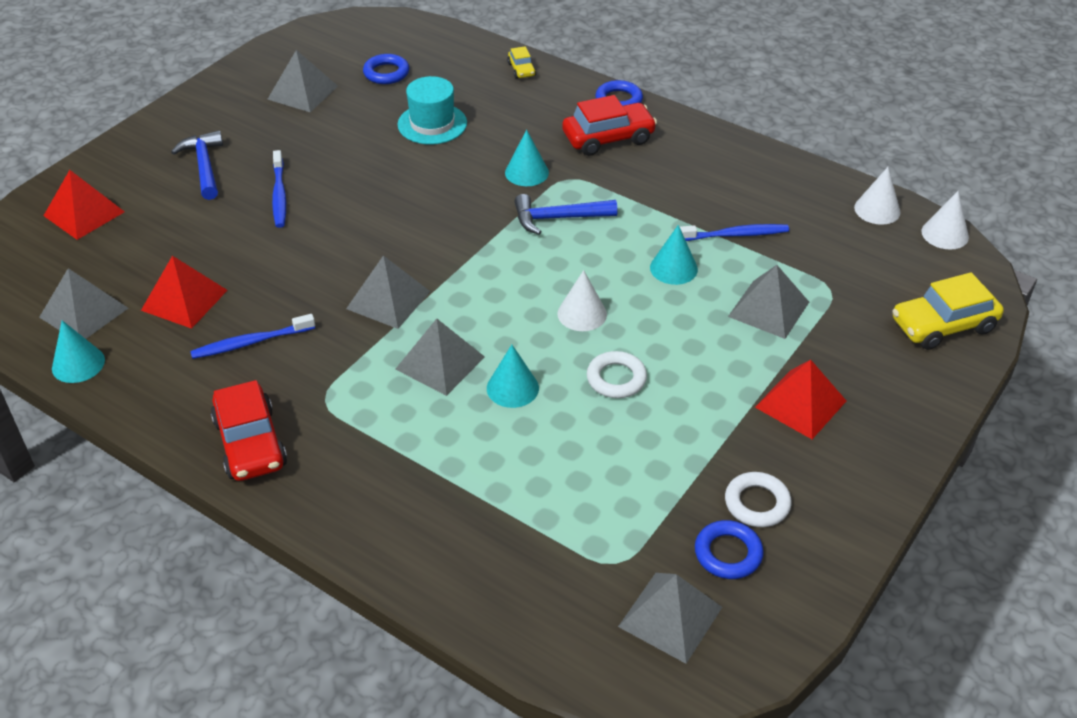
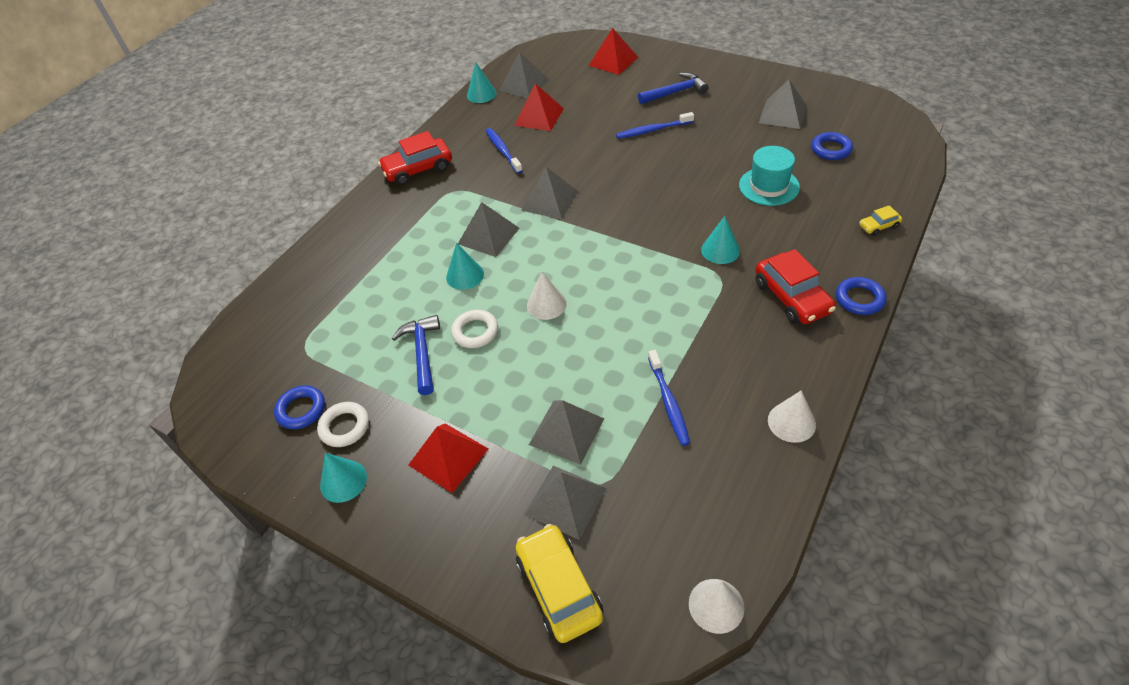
camera: 90 degrees right, 5 degrees up
(558, 218) = (663, 277): blue hammer -> blue hammer (422, 353)
(670, 617) = (255, 379): grey pyramid -> grey pyramid (565, 501)
(673, 268) = (611, 358): turquoise cone -> turquoise cone (343, 481)
(877, 209) = (743, 533): white cone -> white cone (791, 422)

